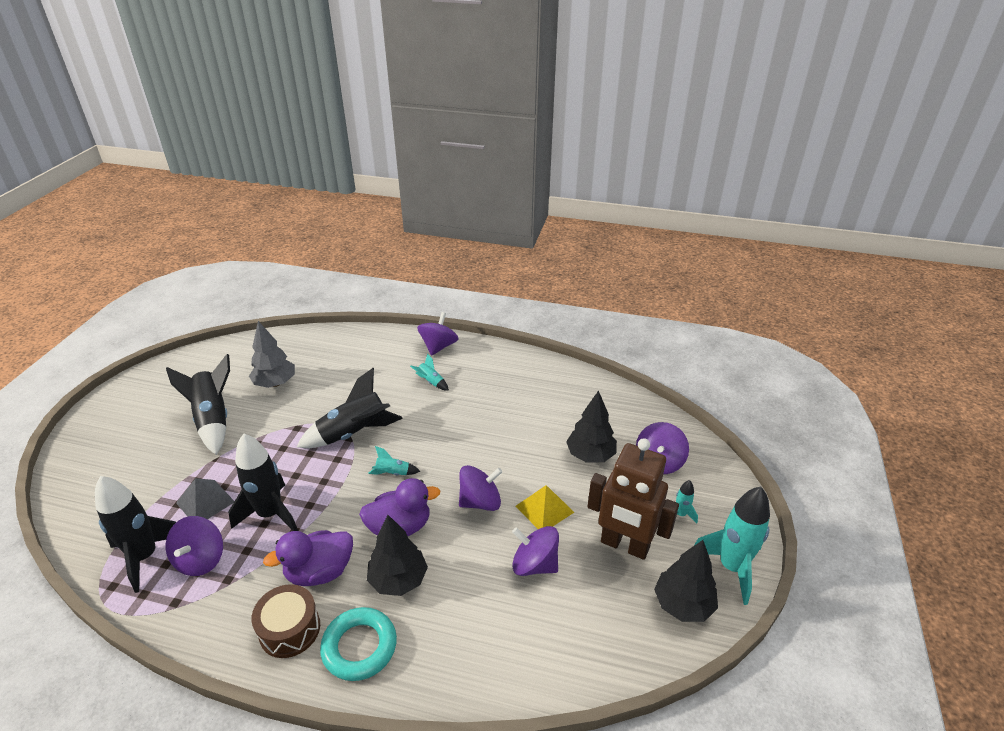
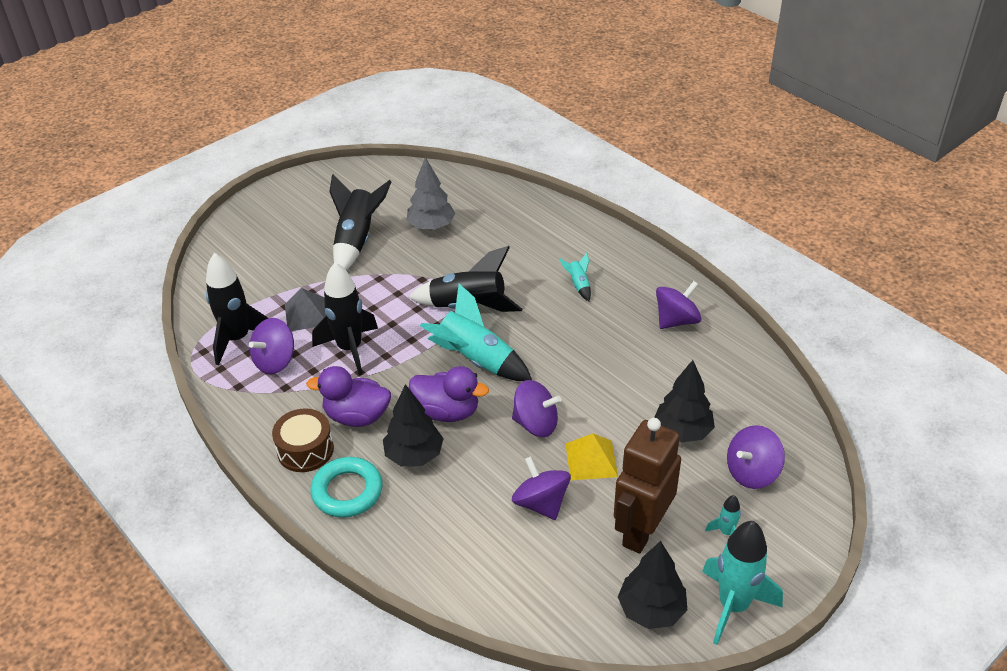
camera: 35 degrees right, 5 degrees up
(393, 473) = (476, 360): turquoise rocket -> turquoise rocket, size x2.19
(438, 346) = (615, 250): purple spinning top -> purple spinning top (676, 320)
(624, 545) = (641, 531): brown robot -> brown robot turned 60 degrees clockwise

